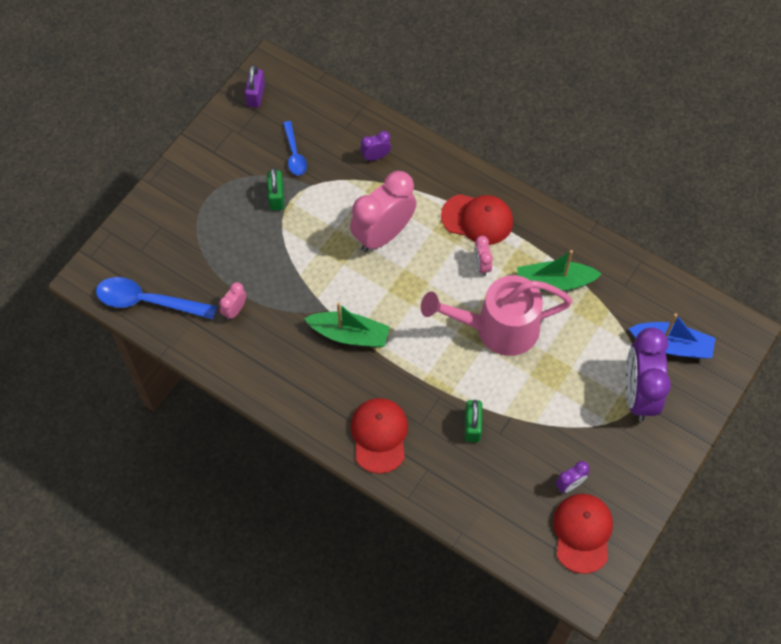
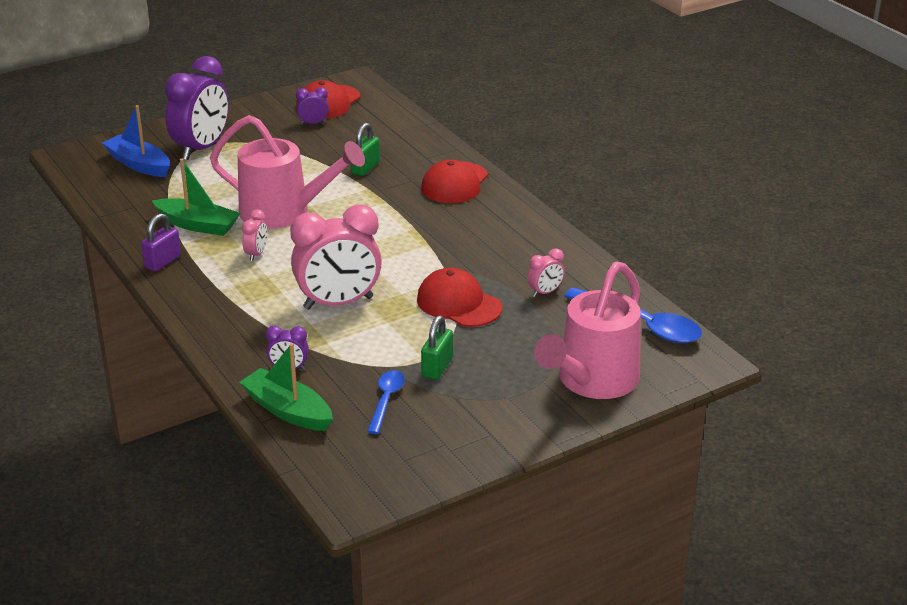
camera: 155 degrees left, 30 degrees down
(164, 225) = (592, 382): none -> pink watering can
(256, 95) = (393, 477): purple padlock -> purple padlock (163, 262)
(349, 334) = (434, 245): green boat -> green boat (287, 410)
(477, 219) = (225, 286): red cap -> red cap (458, 303)

